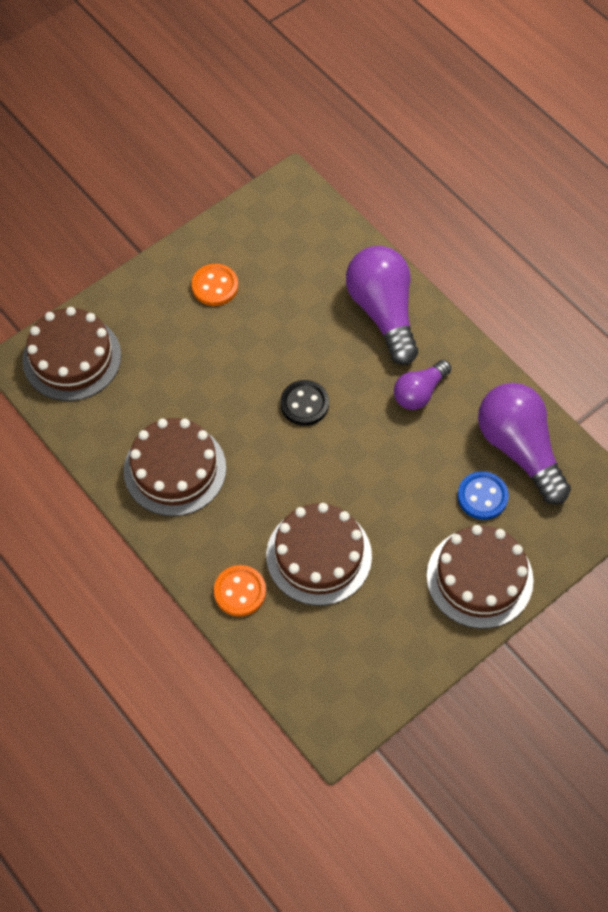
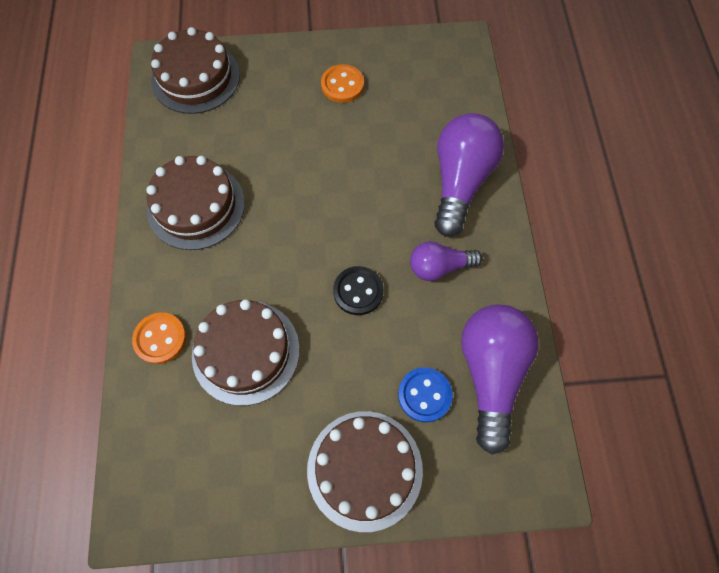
camera: 35 degrees right, 5 degrees up
(304, 404) = (337, 217): black button -> black button (358, 291)

